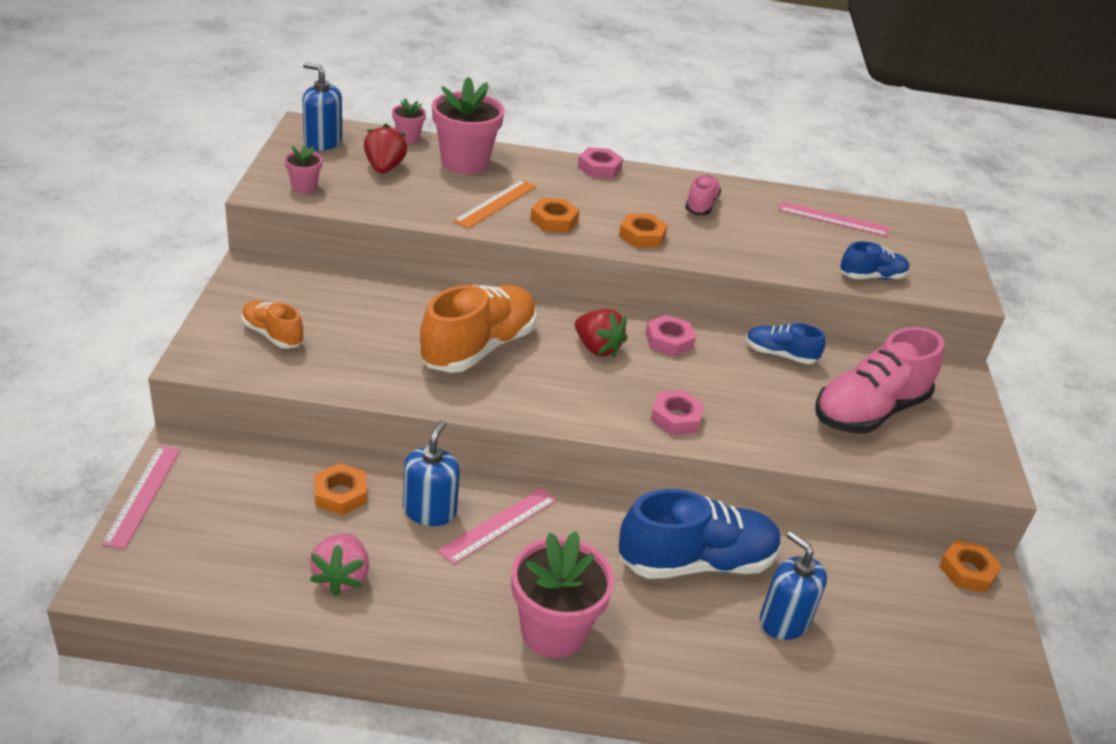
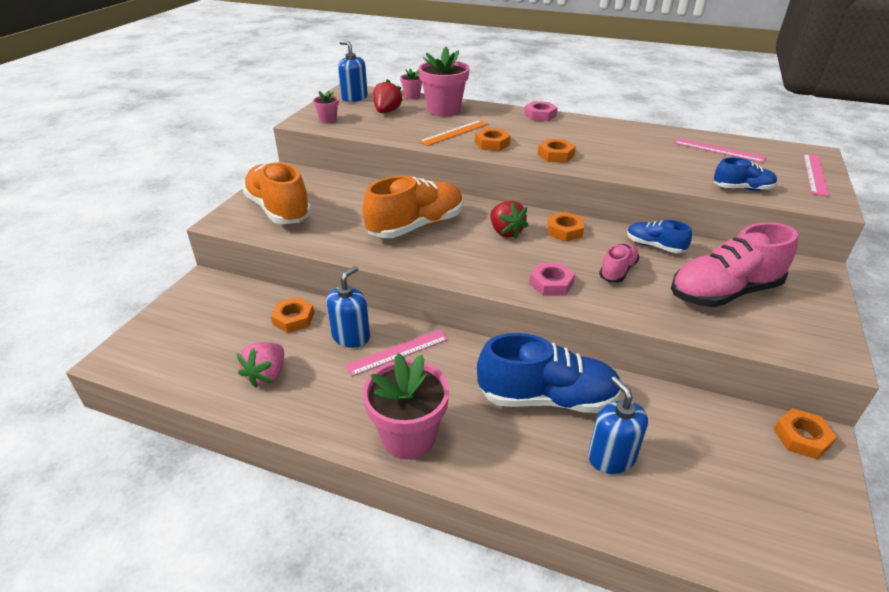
camera: 20 degrees right, 0 degrees up
(142, 495) = (165, 306): pink ruler -> pink ruler (814, 174)
(272, 335) = (279, 210): orange shoe -> orange shoe, size x1.90
(669, 340) = (564, 231): pink nut -> orange nut
(701, 205) = (610, 138): pink shoe -> pink shoe (617, 271)

